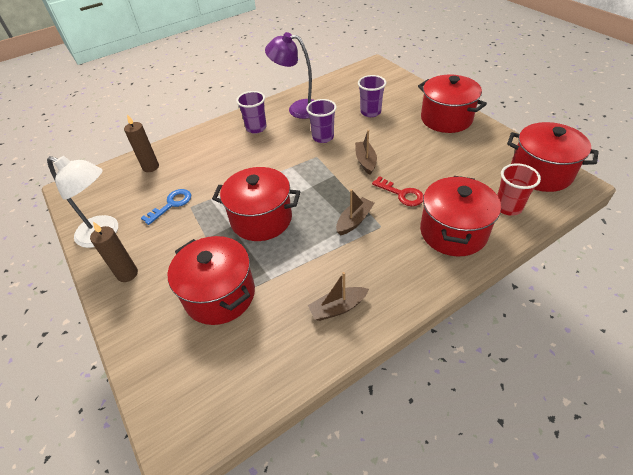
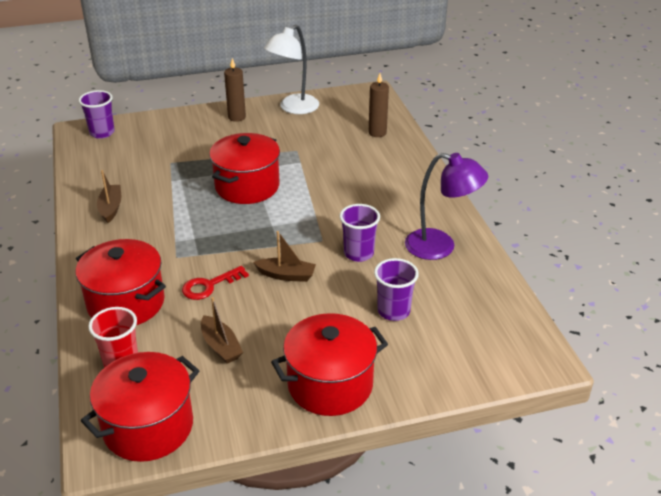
camera: 105 degrees right, 10 degrees down
(171, 204) = (308, 141): blue key -> none
(220, 295) = (177, 155): red pot -> none
(256, 128) = (412, 206): purple cup -> purple cup (102, 133)
(298, 108) = (440, 247): purple lamp -> purple lamp turned 75 degrees clockwise
(354, 221) = (198, 241): brown boat -> brown boat (220, 346)

